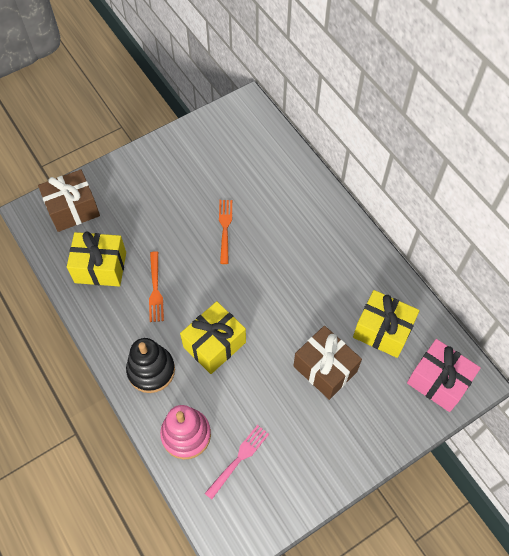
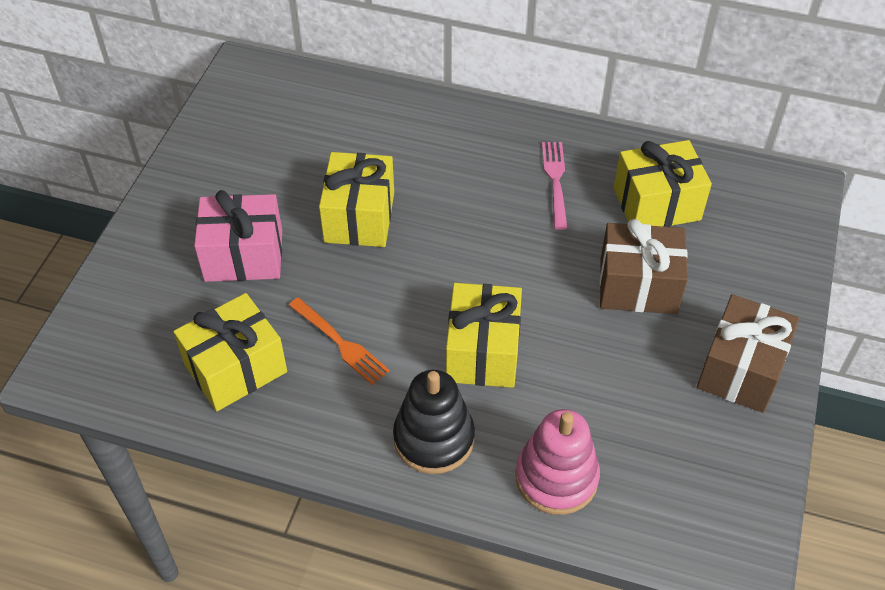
camera: 40 degrees left, 10 degrees down
(73, 209) = (121, 326): brown gift -> brown gift (741, 369)
(225, 228) = (359, 217): orange fork -> yellow gift
(238, 459) = (647, 455): pink fork -> pink fork (555, 181)
(438, 381) = (766, 213): pink gift -> pink gift (244, 255)

